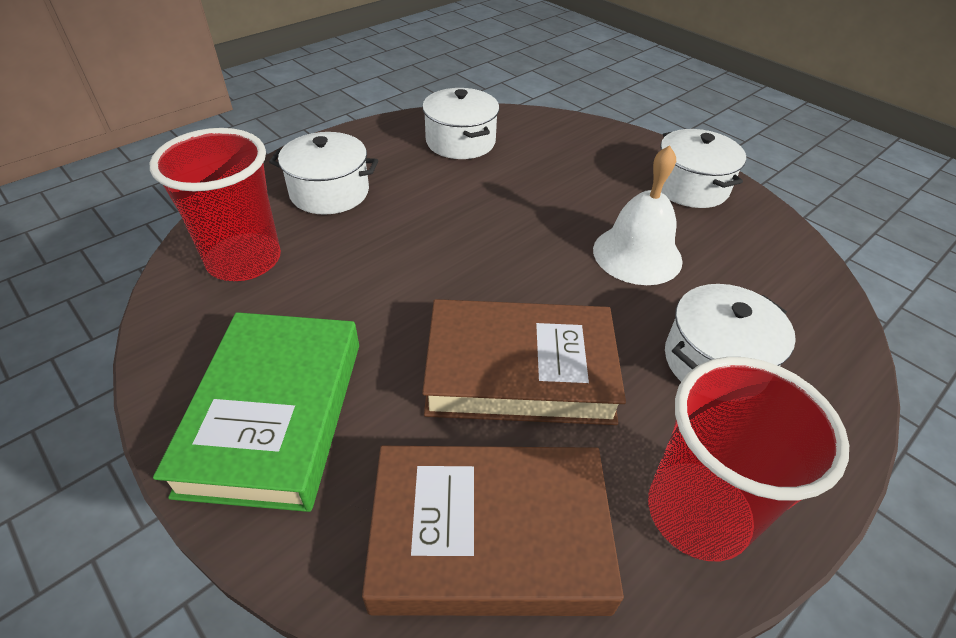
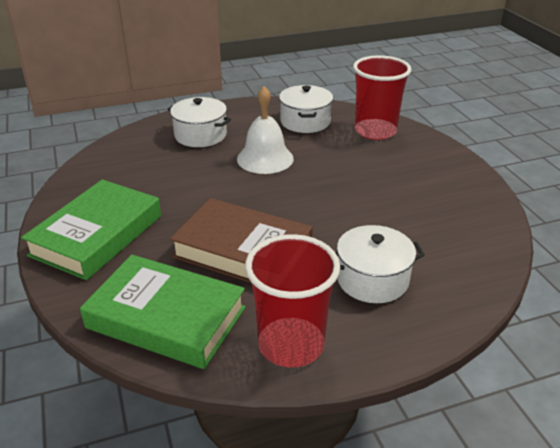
camera: 25 degrees right, 10 degrees down
(244, 260) = (129, 160): red cup -> red cup (375, 131)
(489, 536) = (166, 318): brown book -> green book
(637, 254) = (372, 210): white bell -> white bell (265, 158)
(690, 187) = (450, 180): white pot -> none

